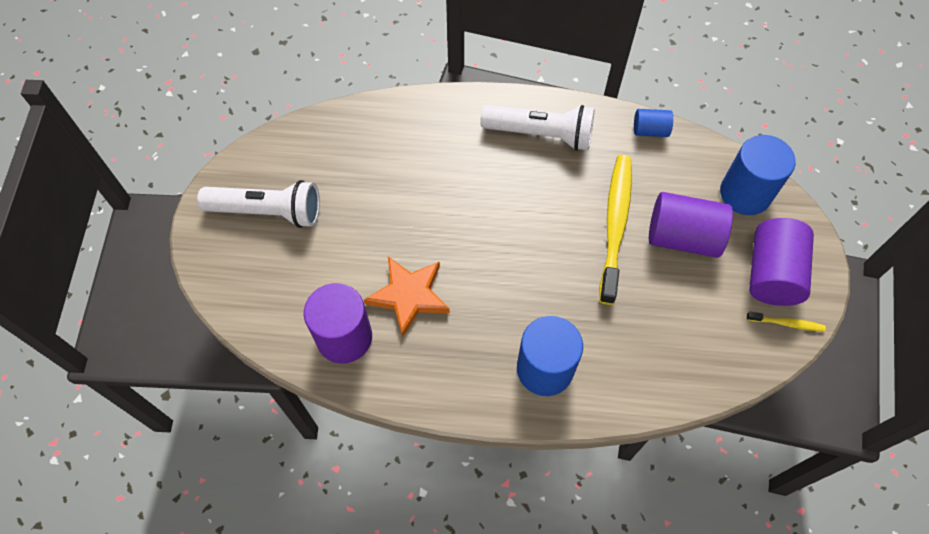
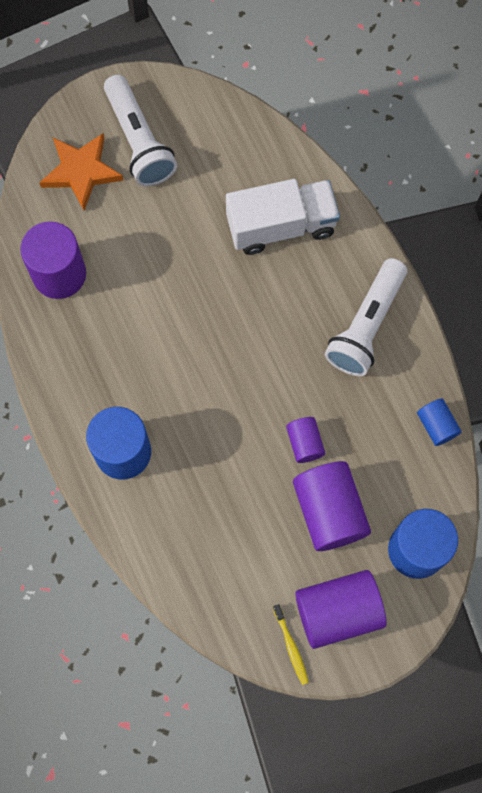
camera: 60 degrees right, 10 degrees up
(409, 296) = (127, 303): orange star -> orange star (81, 171)
(418, 148) = (281, 226): none -> white truck
(541, 134) = (366, 326): white flashlight -> white flashlight turned 45 degrees clockwise
(615, 225) = (304, 443): yellow toothbrush -> purple cylinder

